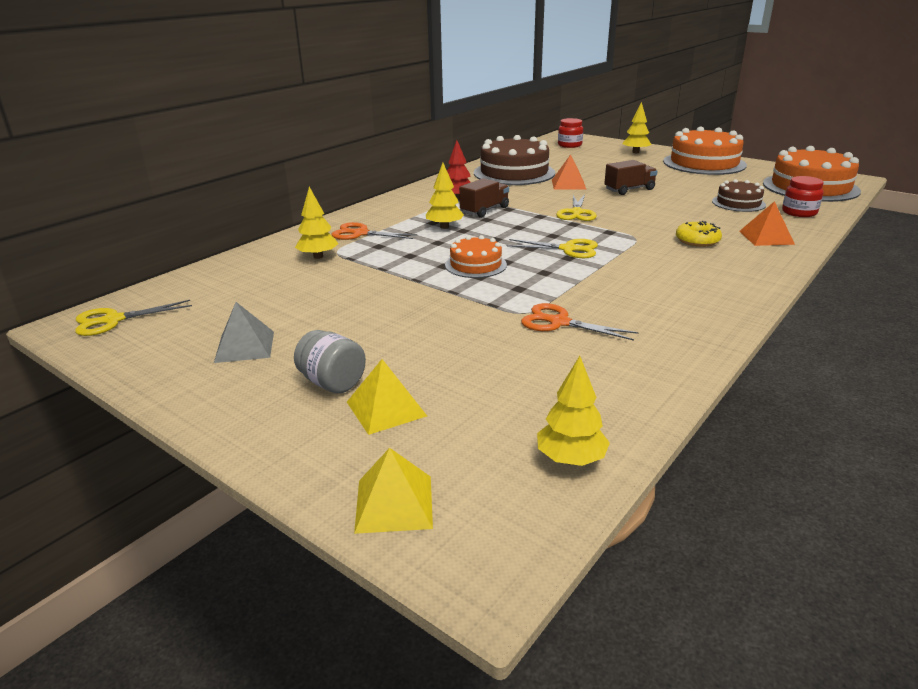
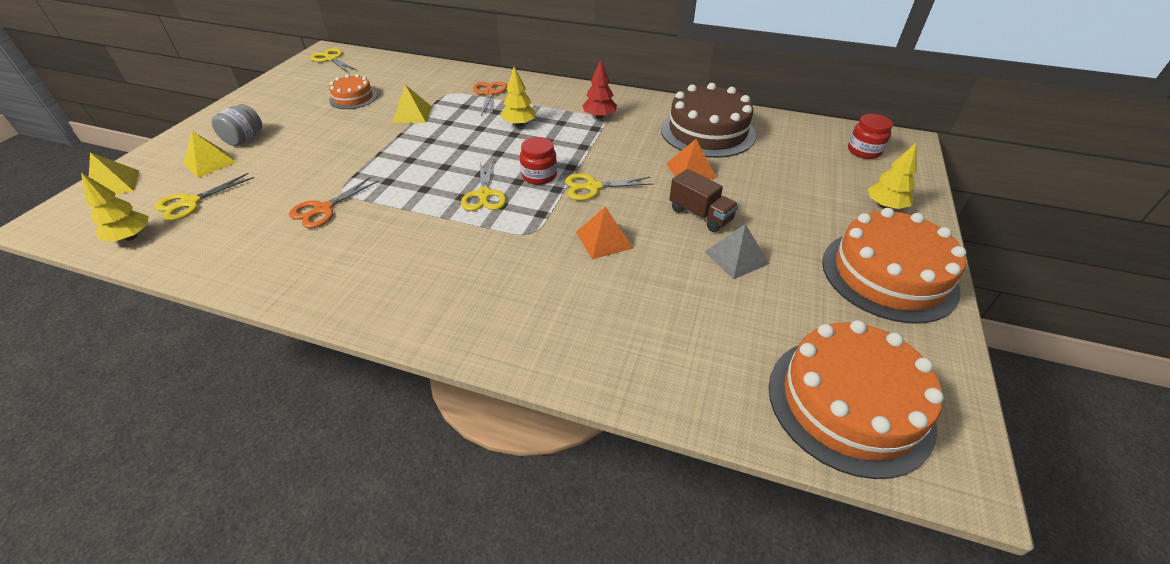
camera: 70 degrees right, 15 degrees up
(245, 346) = (294, 102): grey pyramid -> grey pyramid (736, 257)
(318, 256) = (437, 89): yellow tree -> none
(370, 272) = (412, 114): none -> yellow pyramid
(475, 265) = (435, 154): orange cake -> orange cake (353, 98)
(484, 210) = (573, 135): brown truck -> none
(498, 415) = (190, 203): none -> yellow scissors
(559, 322) = (323, 209): orange scissors -> orange scissors turned 150 degrees counterclockwise
(697, 240) = (537, 278): yellow donut -> none
(738, 203) = (703, 313): brown cake -> none
(766, 237) = (570, 339): orange pyramid -> orange pyramid (604, 240)
(799, 212) = (696, 379): red jar -> red jar (539, 176)

